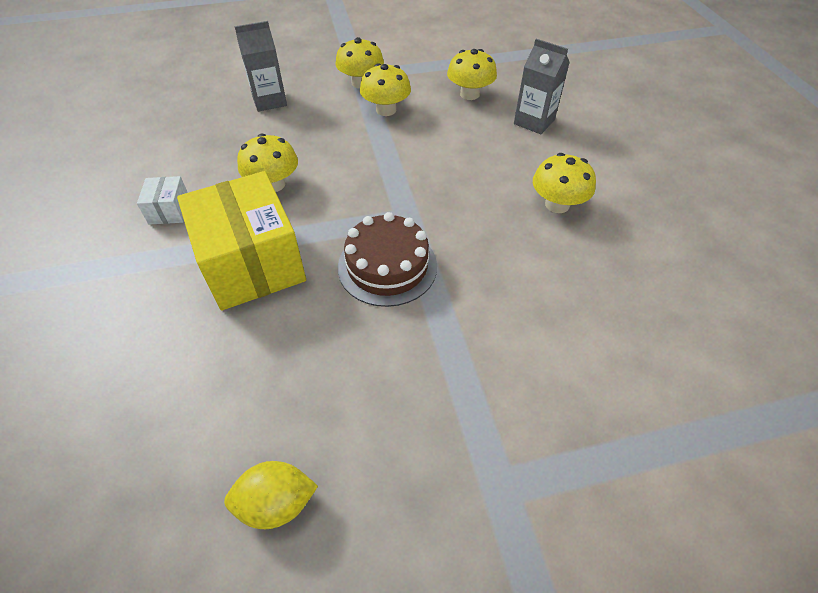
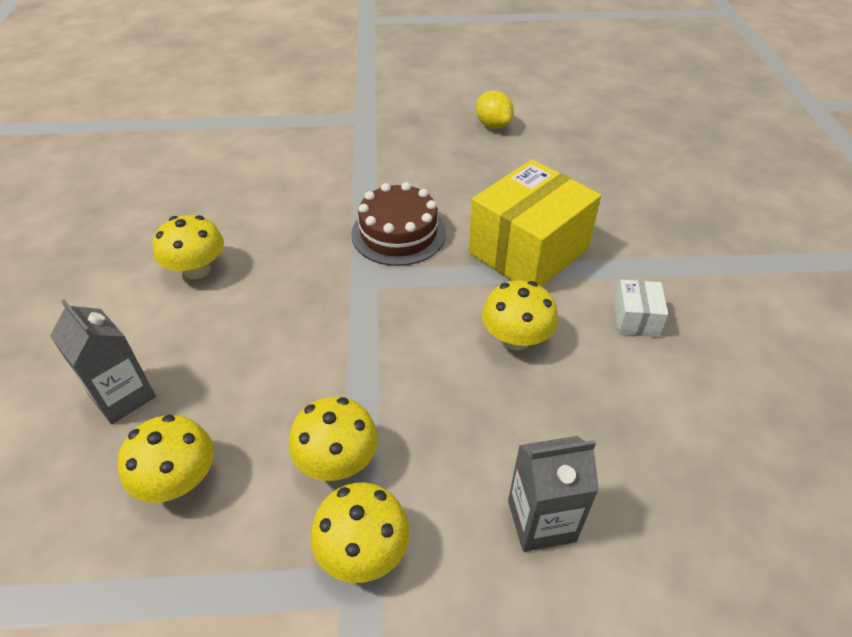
camera: 170 degrees left, 5 degrees down
(252, 263) = (528, 251): yellow box -> yellow box turned 60 degrees clockwise
(276, 503) = (493, 125): yellow lemon -> yellow lemon turned 60 degrees clockwise

